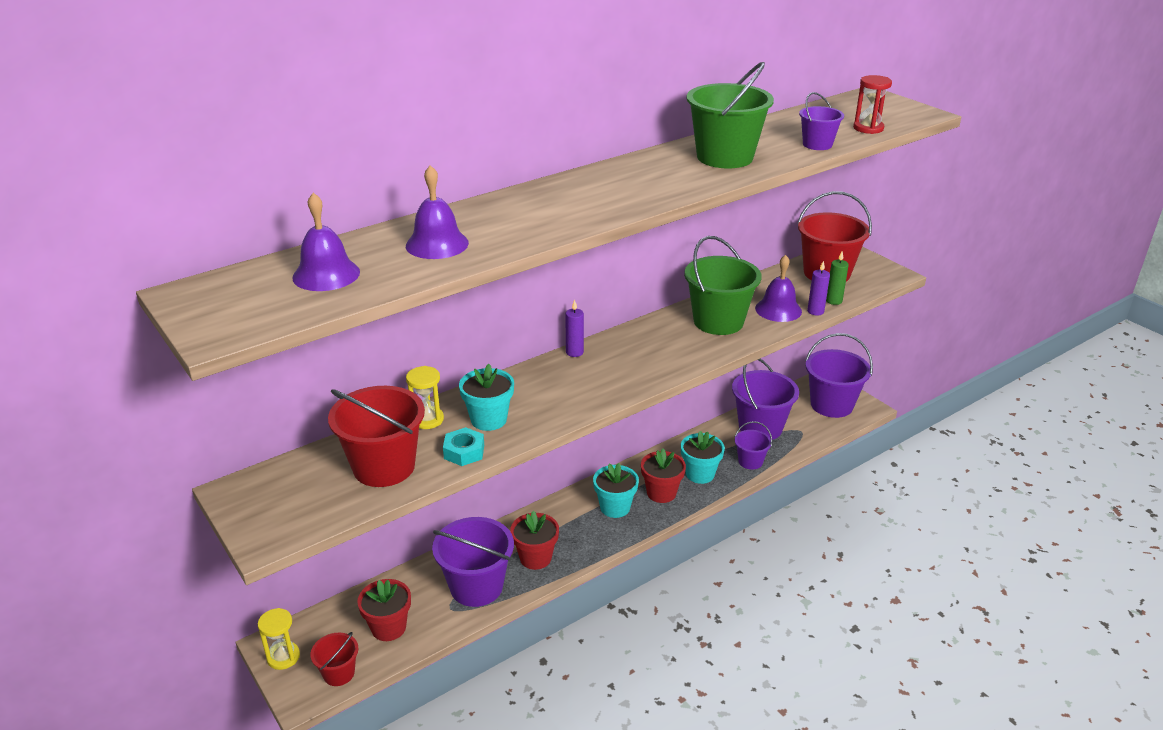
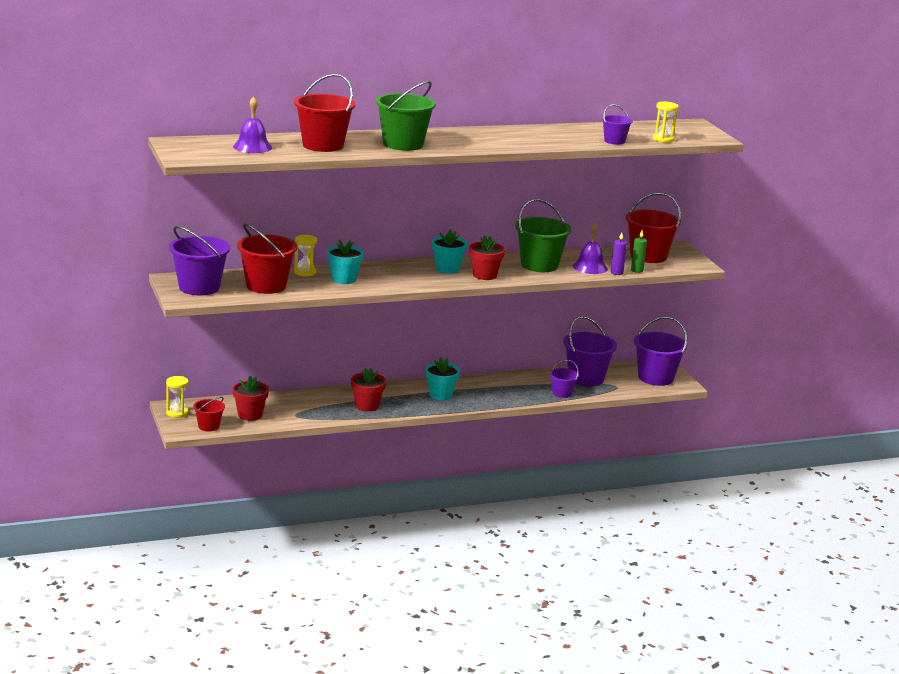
camera: 15 degrees right, 10 degrees down
(437, 244) = (323, 145): purple bell -> red bucket
(464, 452) = (319, 289): turquoise nut -> none
(476, 587) = (318, 410): purple bucket -> purple bucket (199, 287)
(574, 352) = (424, 261): purple candle -> none
(661, 493) = (480, 395): red flower pot -> red flower pot (484, 275)
(700, 474) = (517, 392): turquoise flower pot -> turquoise flower pot (447, 269)
(725, 157) = (542, 137): green bucket -> green bucket (403, 144)
(868, 128) = (663, 139): red hourglass -> yellow hourglass

